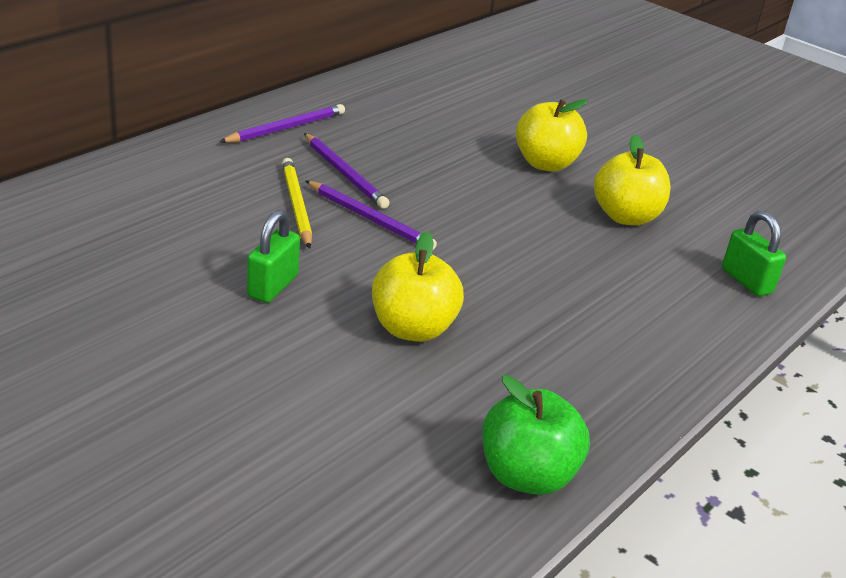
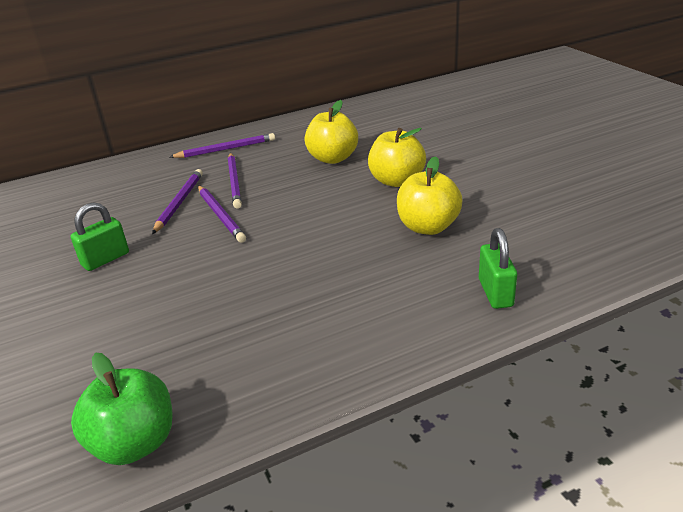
camera: 30 degrees right, 0 degrees up
(296, 205) = (179, 203): yellow pencil -> purple pencil
(412, 329) = (169, 302): yellow apple -> yellow apple (333, 158)

